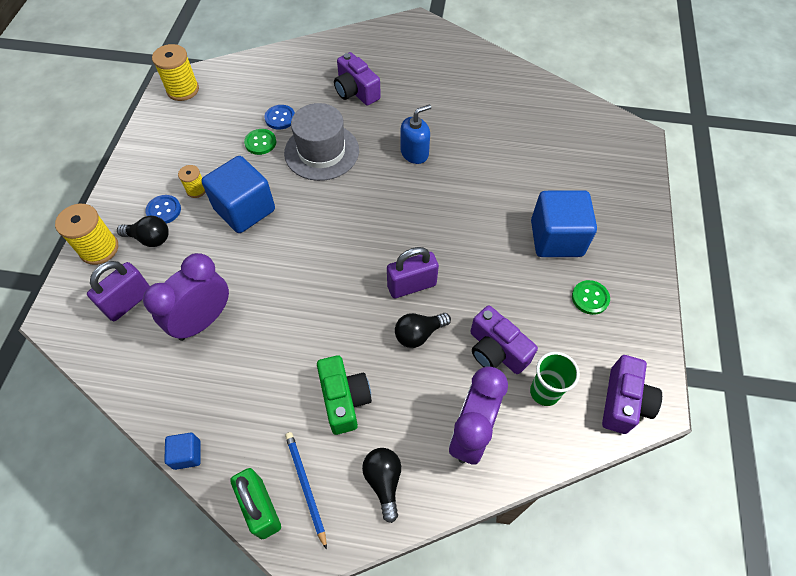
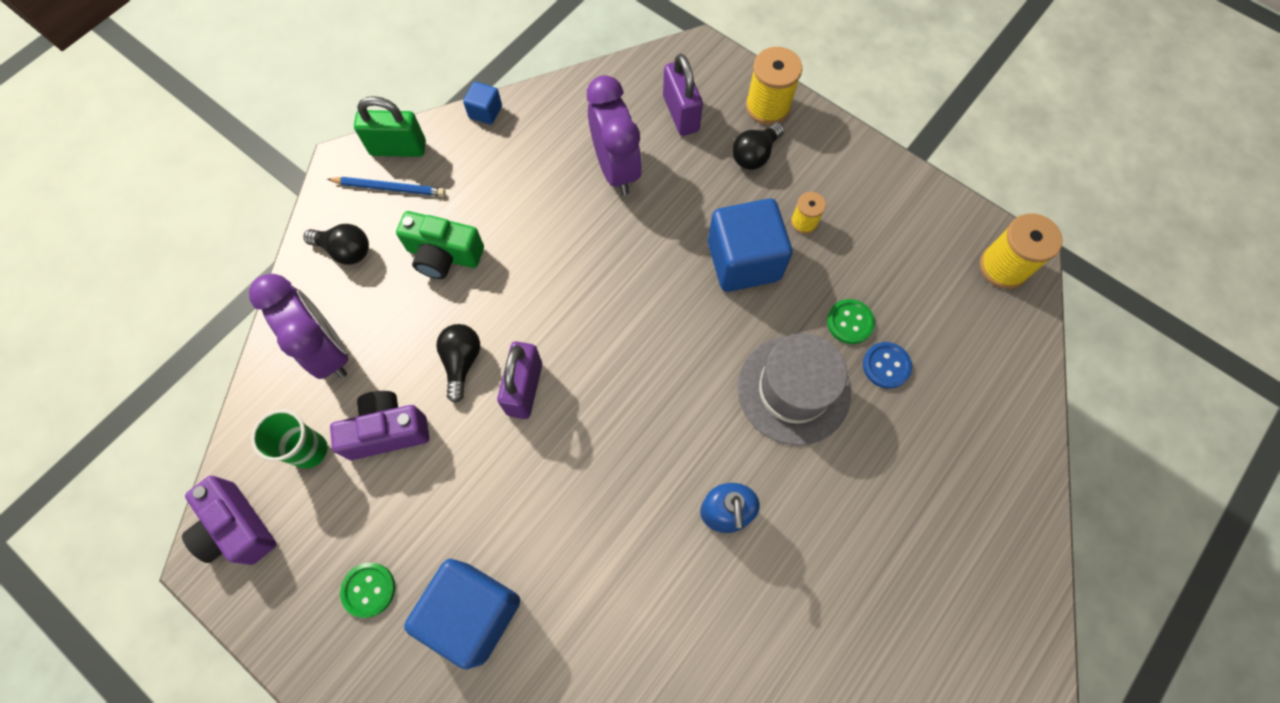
camera: 120 degrees right, 10 degrees up
(164, 210) = (790, 180): blue button -> none
(356, 91) = (894, 496): purple camera -> none

